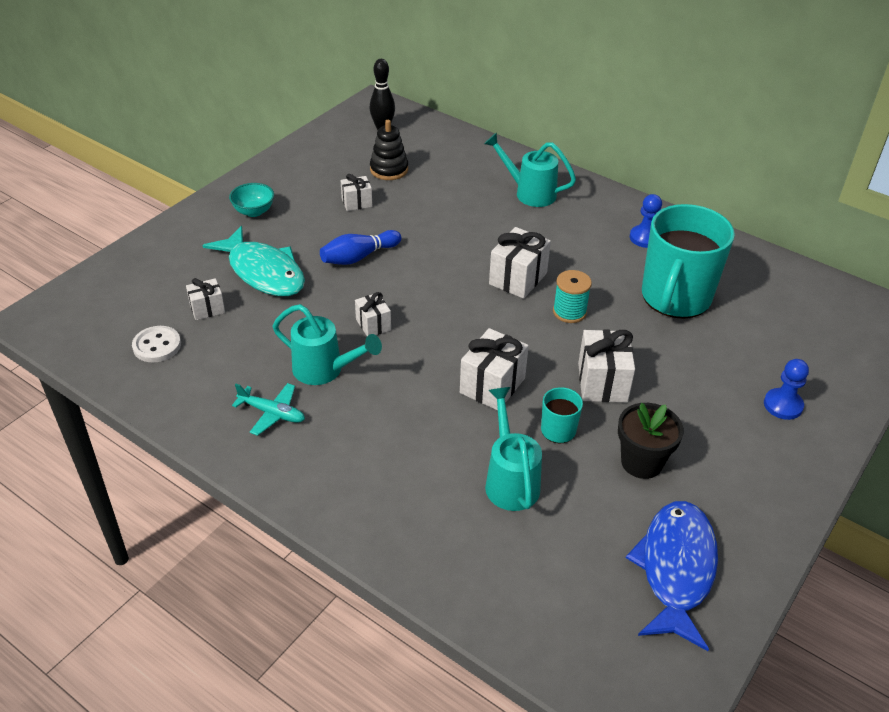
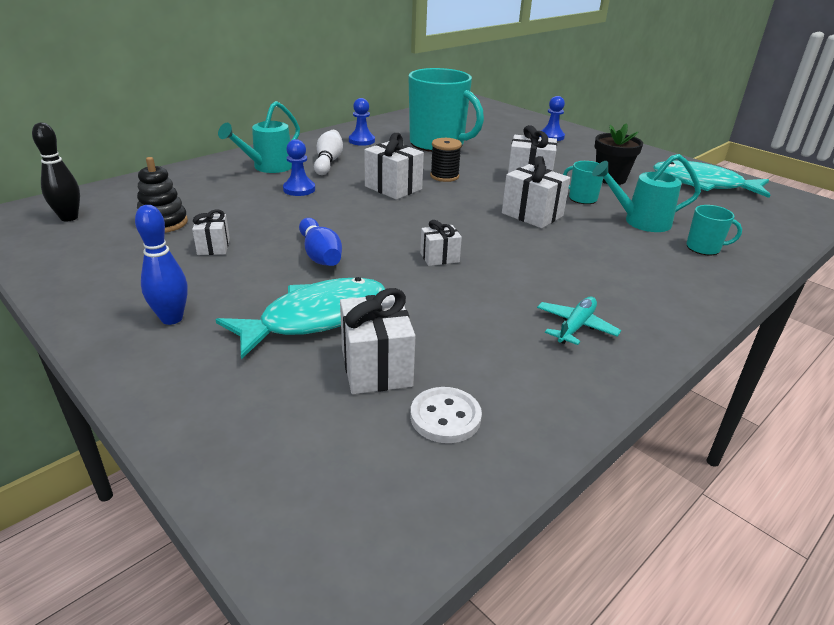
camera: 80 degrees left, 10 degrees down
(207, 309) = (376, 367): white gift -> white gift, size x1.67
(254, 211) = (172, 318): turquoise bowl -> blue bowling pin
(324, 370) = (507, 290): turquoise watering can -> none
(456, 533) = (704, 248): none -> turquoise mug
(485, 221) = (299, 189): none -> blue pawn
(566, 226) = (328, 162): none -> white bowling pin
(569, 312) = (444, 176): turquoise spool -> black spool
(676, 569) = (703, 184): blue fish -> turquoise fish

